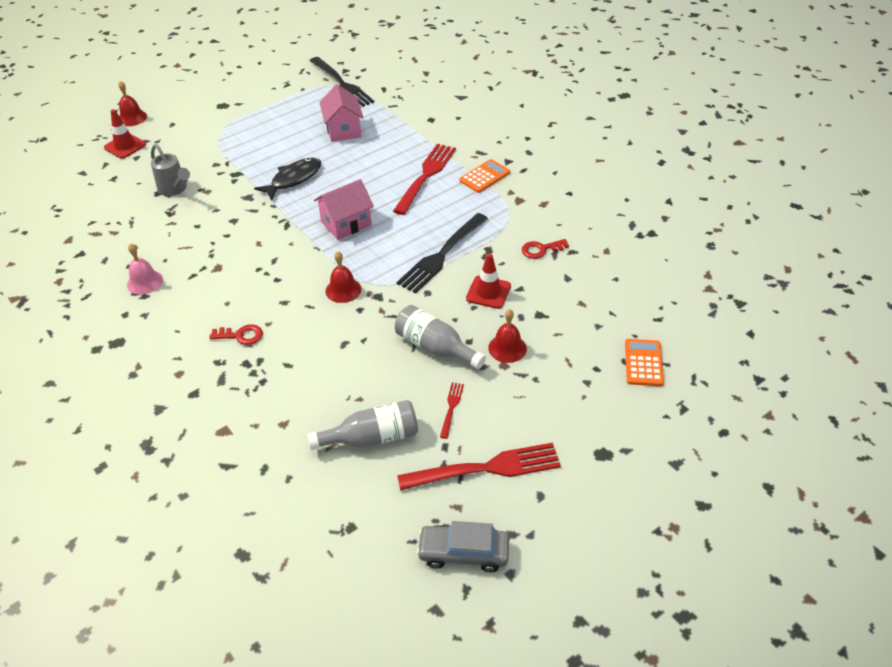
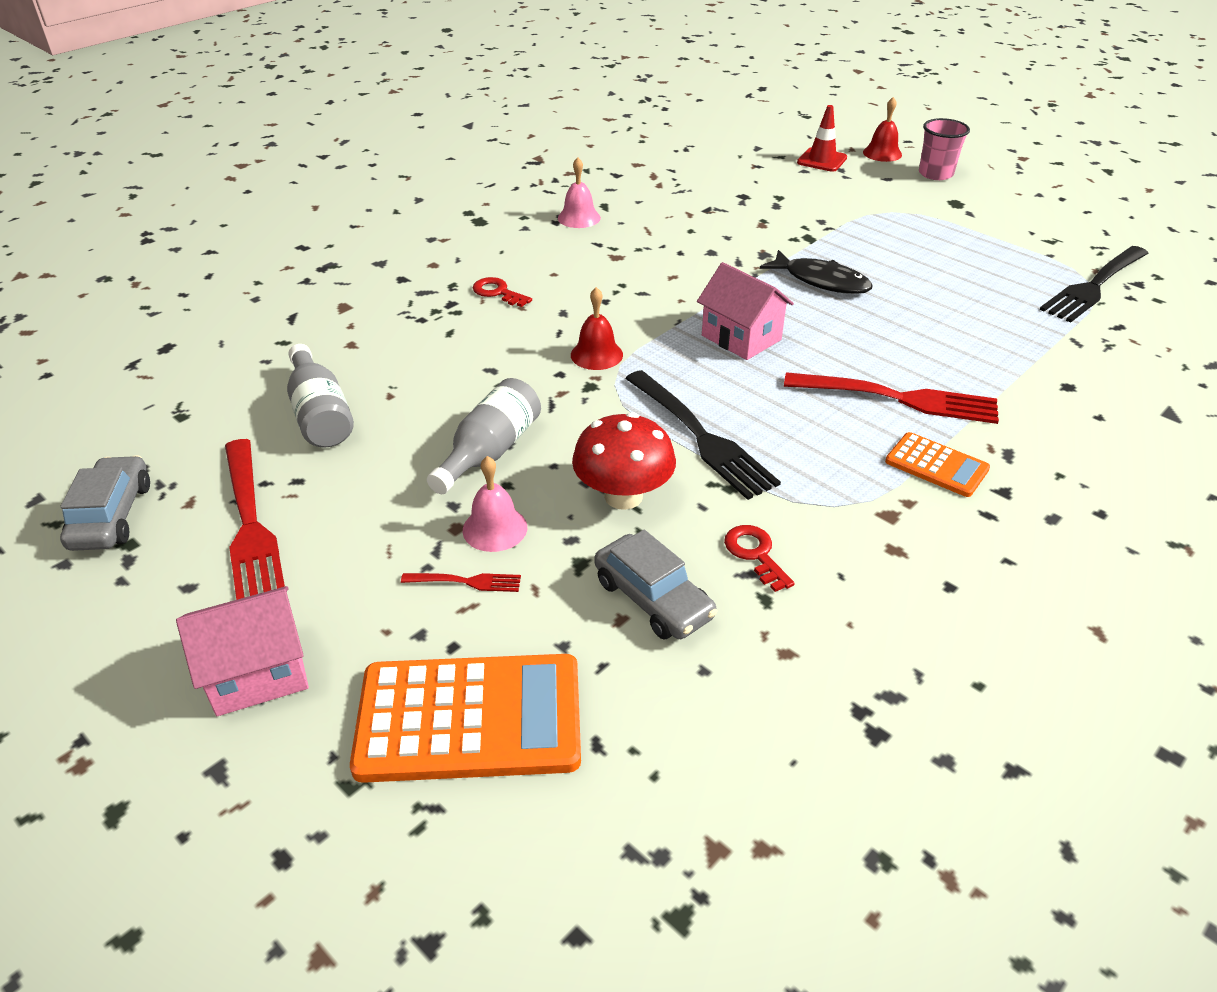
camera: 80 degrees right, 5 degrees down
(174, 189) = (755, 204): grey watering can -> none
(178, 103) = (935, 174): none -> pink cup
(241, 335) = (497, 292): red key -> red key turned 135 degrees clockwise
(343, 130) = (970, 304): pink house -> pink house (258, 673)
(442, 255) = (701, 436): black fork -> black fork turned 150 degrees counterclockwise
(451, 408) = (368, 479): red fork -> red fork (466, 582)
(488, 292) = (623, 496): red traffic cone -> red mushroom
(507, 348) = (495, 528): red bell -> pink bell
(568, 290) = (653, 599): none -> grey car
(643, 363) = (470, 719): orange calculator -> orange calculator, size x1.89

